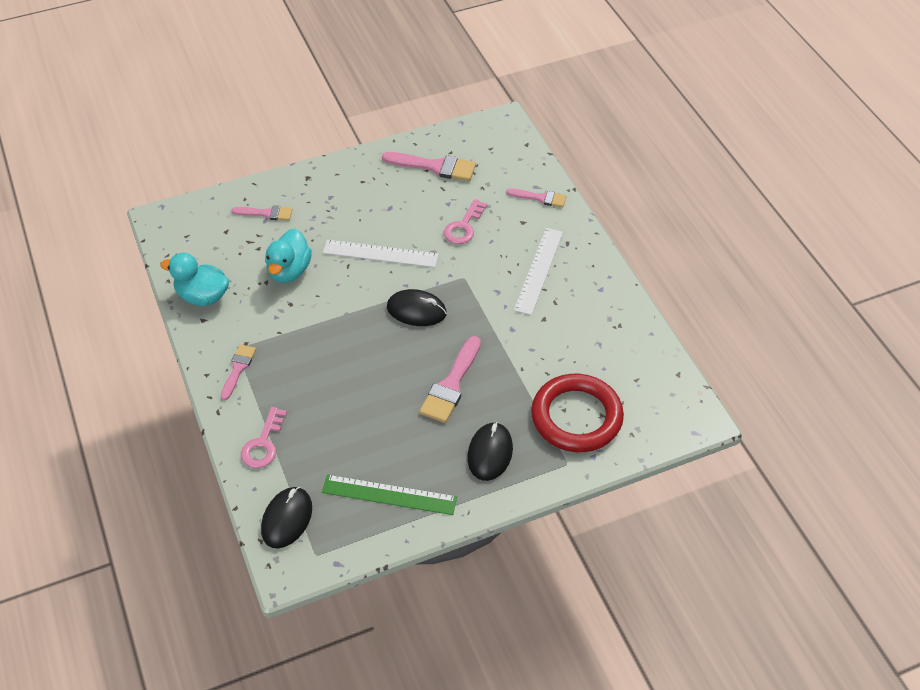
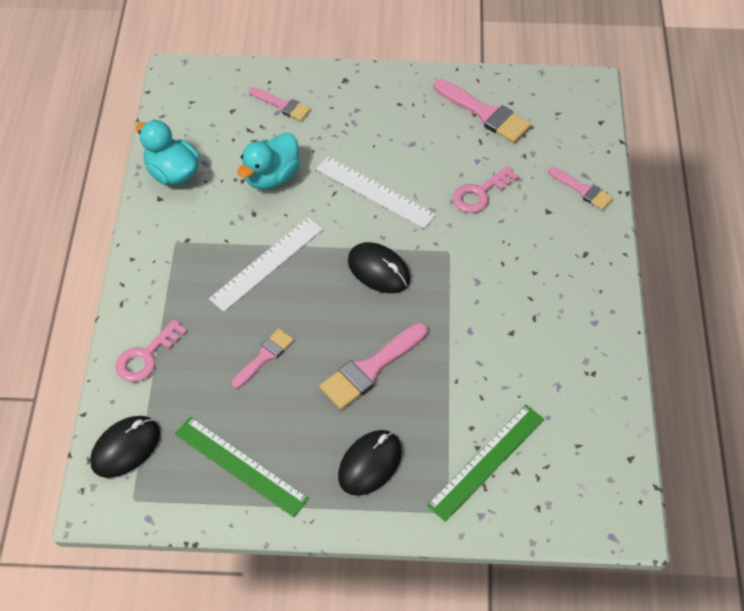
camera: 25 degrees right, 5 degrees up
(238, 369) = (165, 265): pink brush -> pink brush (264, 356)
(539, 270) = (536, 274): white ruler -> white ruler (267, 263)
(576, 417) = (486, 462): red ring -> green ruler

